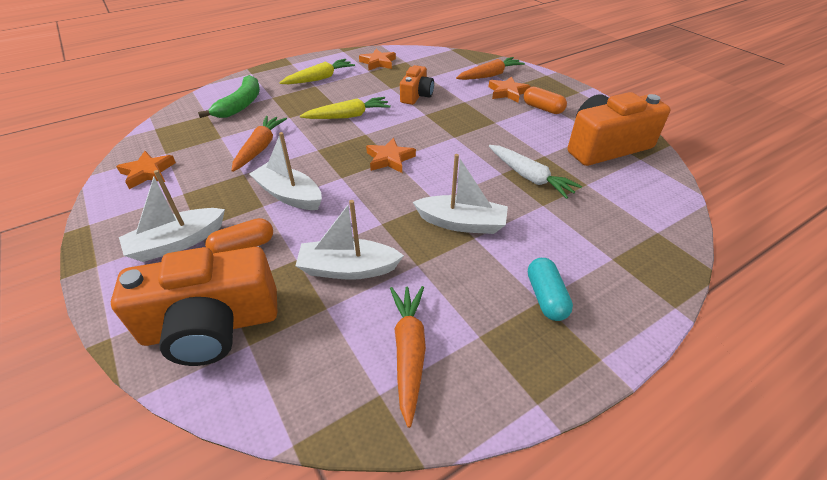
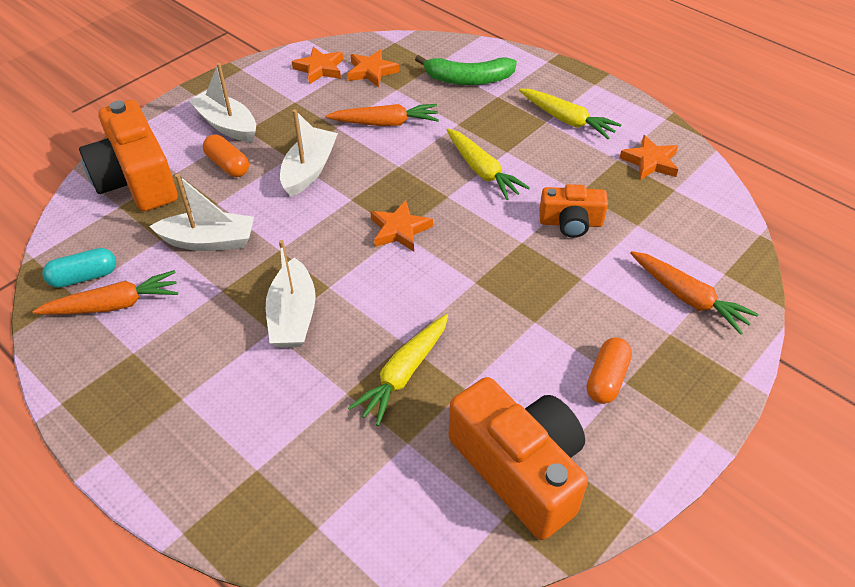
camera: 75 degrees right, 5 degrees up
(348, 269) = (209, 241): white boat -> white boat turned 105 degrees clockwise
(507, 92) = (638, 327): orange star -> orange star (371, 71)
(529, 177) = (403, 374): white carrot -> yellow carrot
(546, 297) = (186, 403): turquoise capsule -> turquoise capsule (84, 277)

